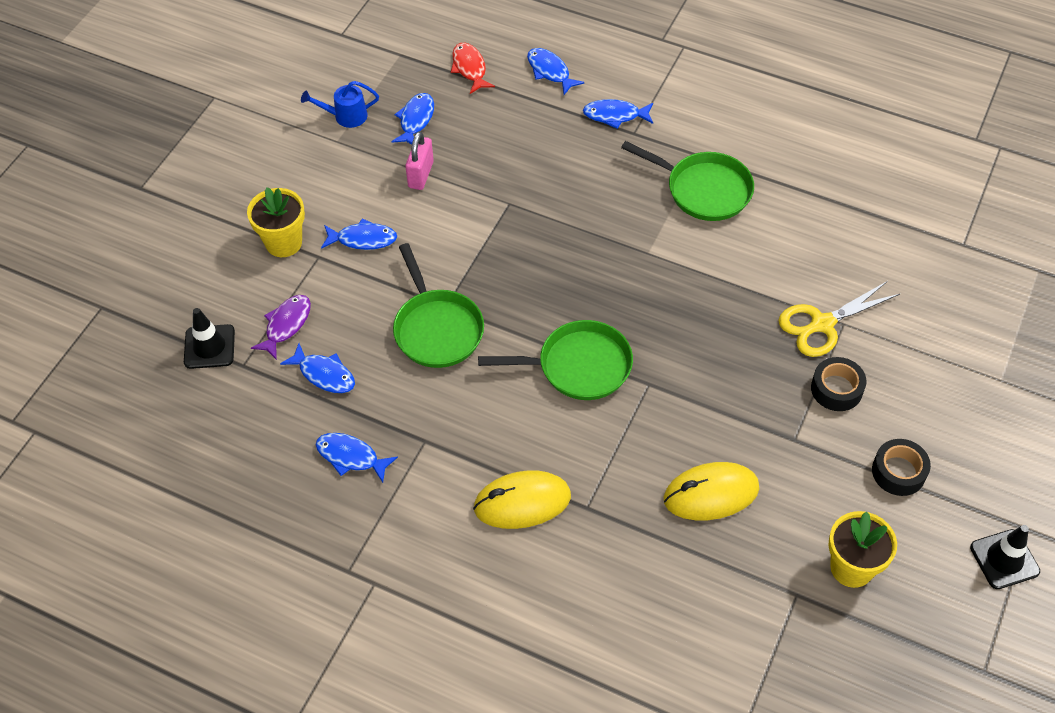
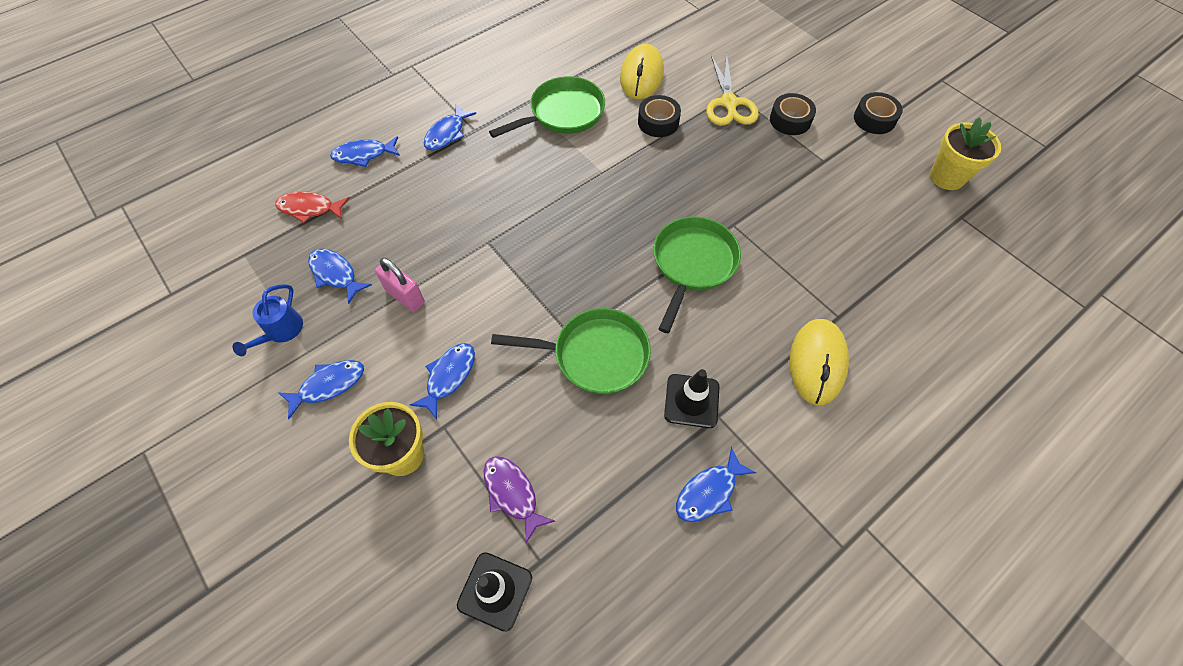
camera: 65 degrees left, 5 degrees up
(324, 374) = (596, 479): blue fish -> blue fish (328, 385)
(711, 494) = (855, 230): yellow mouse -> yellow mouse (641, 76)
(748, 272) = (658, 122): none -> black tape
(1004, 559) = (962, 100): black traffic cone -> black traffic cone (691, 401)

